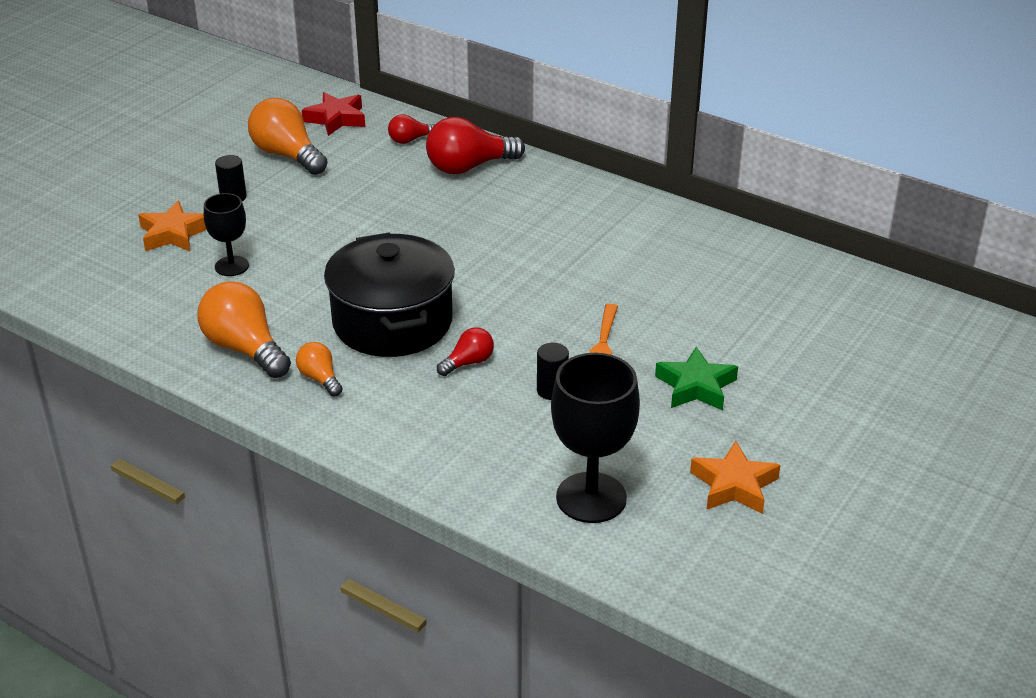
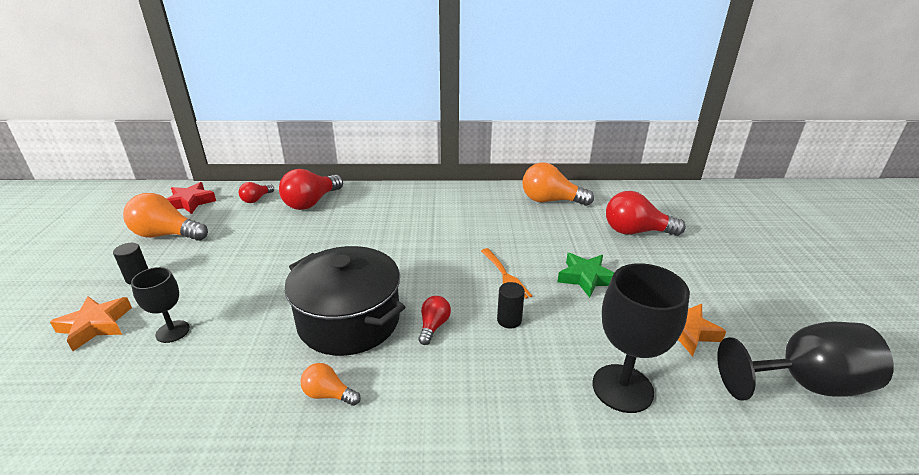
camera: 35 degrees left, 5 degrees down
(245, 349) = (236, 399): orange light bulb -> orange light bulb (551, 201)
(793, 586) = (804, 384): none -> black goblet
(844, 361) = (636, 231): none -> red light bulb

